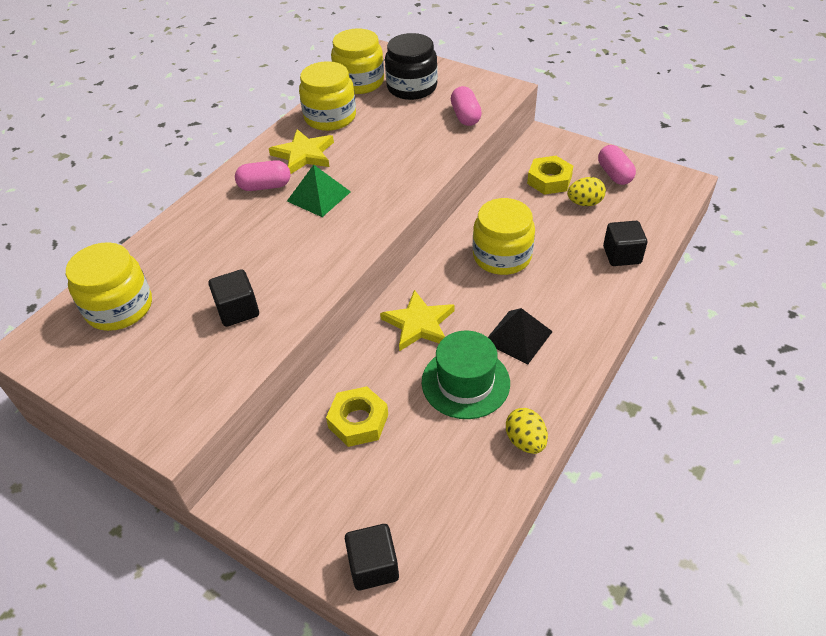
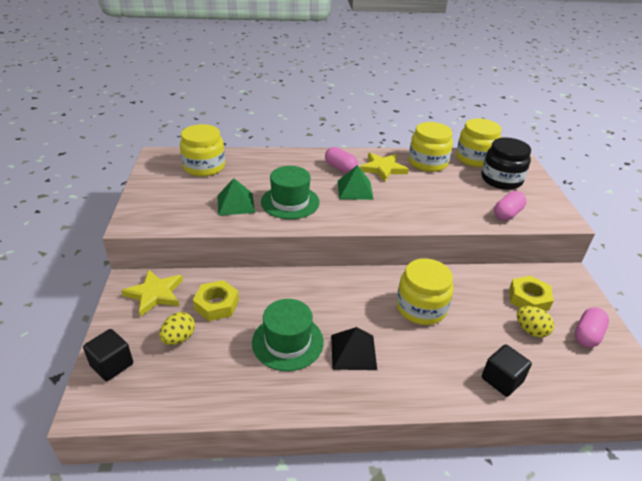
camera: 50 degrees right, 10 degrees down
(238, 310) = (235, 204): black cube -> green pyramid
(286, 260) = (290, 202): none -> green hat
(419, 324) = (318, 295): yellow star -> yellow star (155, 294)
(525, 441) = (261, 400): yellow egg -> yellow egg (179, 338)

